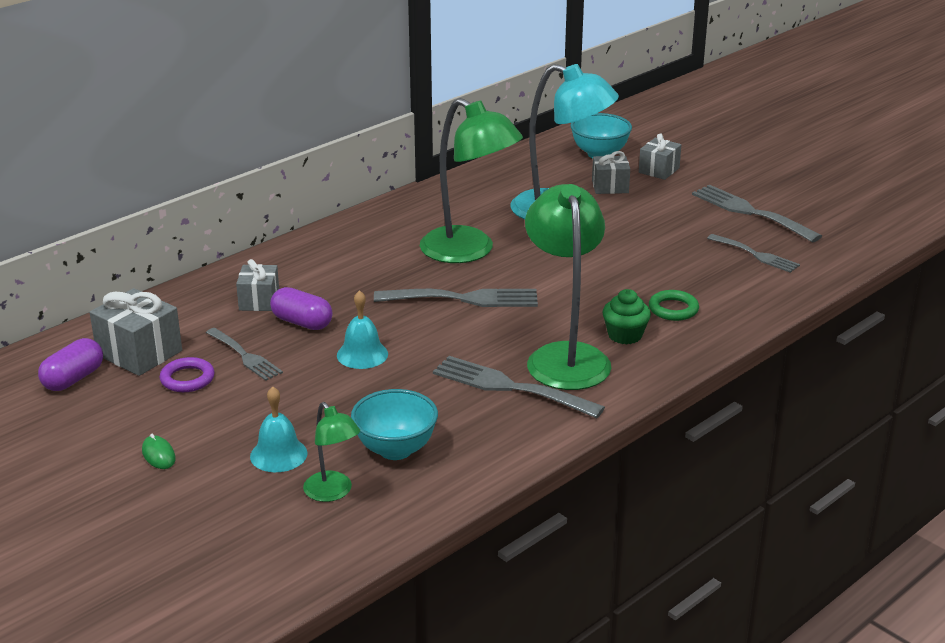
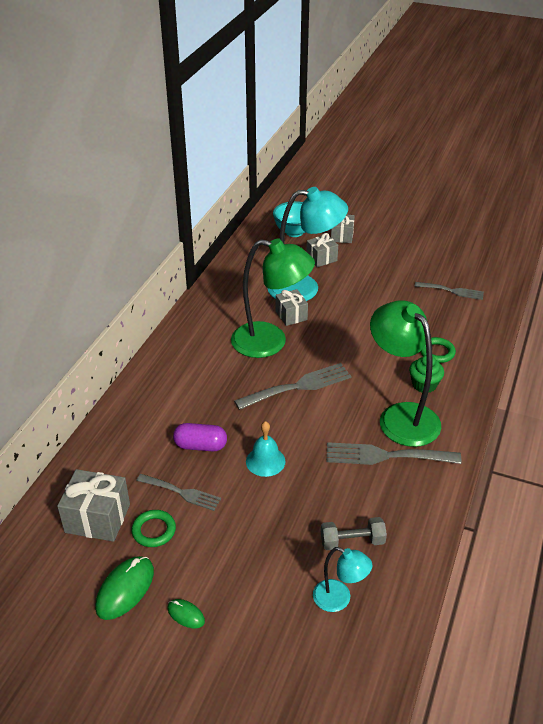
camera: 25 degrees left, 10 degrees up
(73, 379) = (63, 564): purple capsule -> none
(116, 417) = (125, 589): none -> green mouse
(187, 379) = (154, 530): purple ring -> green ring
(259, 301) = (154, 435): grey gift -> grey gift (291, 315)
(278, 454) = (274, 578): turquoise bell -> none
(333, 493) = (339, 599): green lamp -> turquoise lamp
(395, 449) = (352, 541): turquoise bowl -> grey dumbbell
(750, 212) = (423, 256): grey fork -> none

